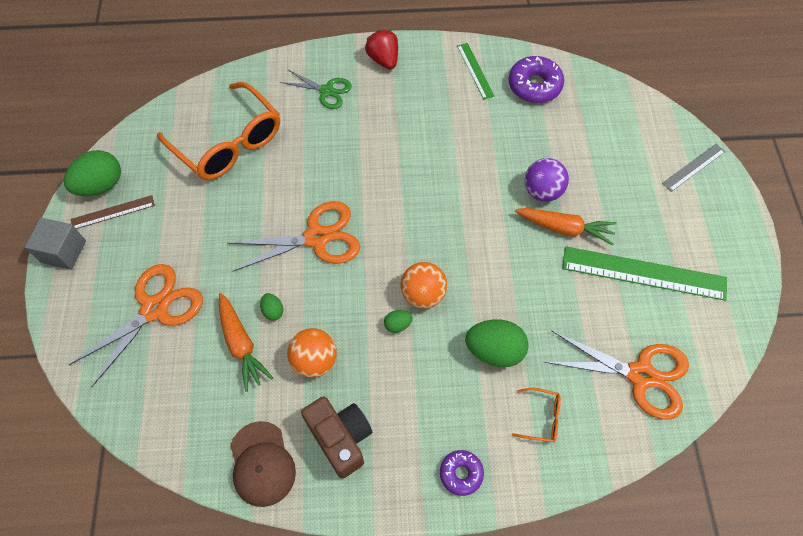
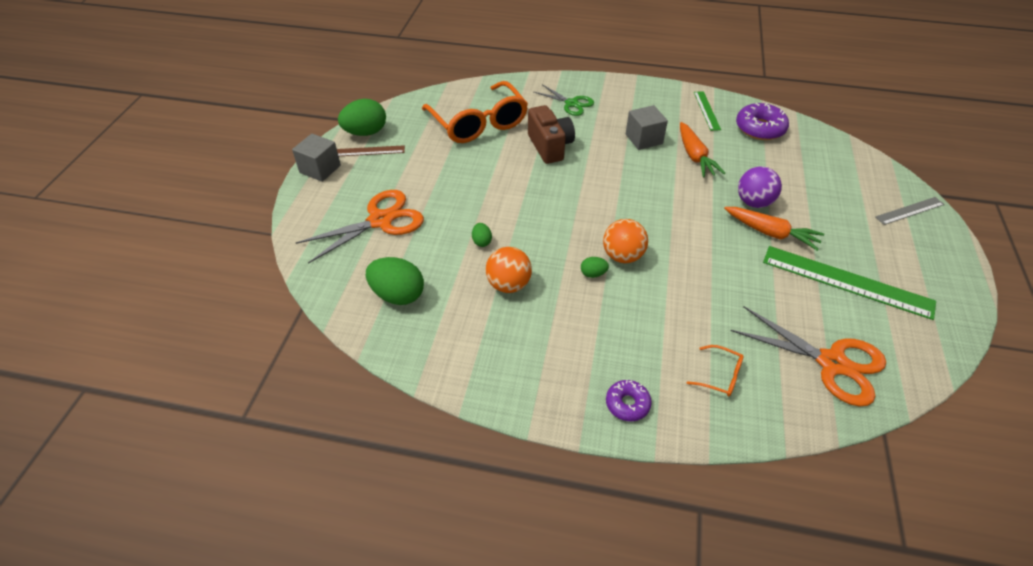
camera: 15 degrees right, 15 degrees down
(241, 344) = (446, 260): orange carrot -> orange carrot (694, 156)
(262, 464) = (437, 352): brown cap -> none
(317, 238) = (535, 198): orange scissors -> none
(340, 438) = (516, 349): brown camera -> brown camera (550, 146)
(383, 60) = (626, 91): red strawberry -> none
(415, 127) = (644, 139): none -> grey cube
(494, 350) = (682, 312): green egg -> green egg (398, 295)

